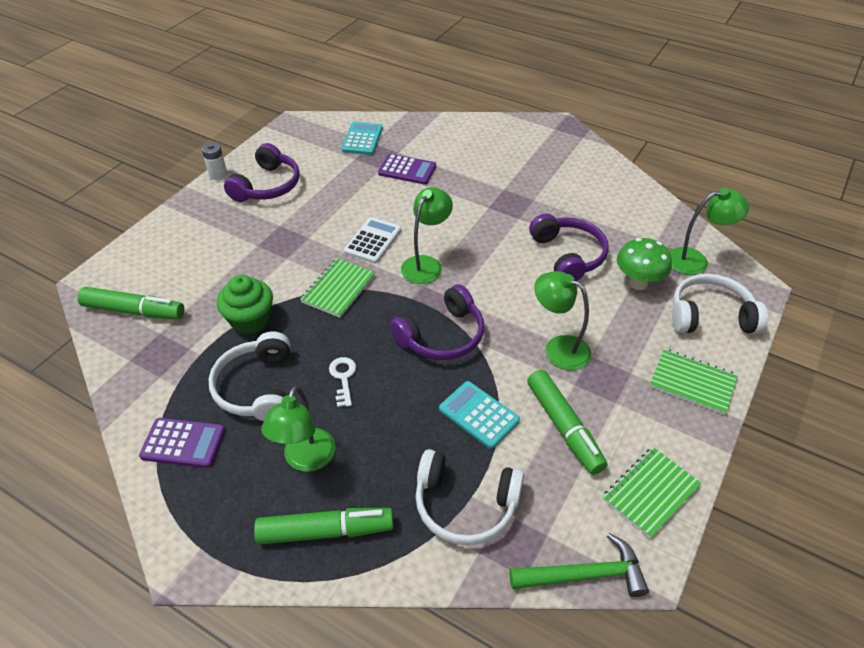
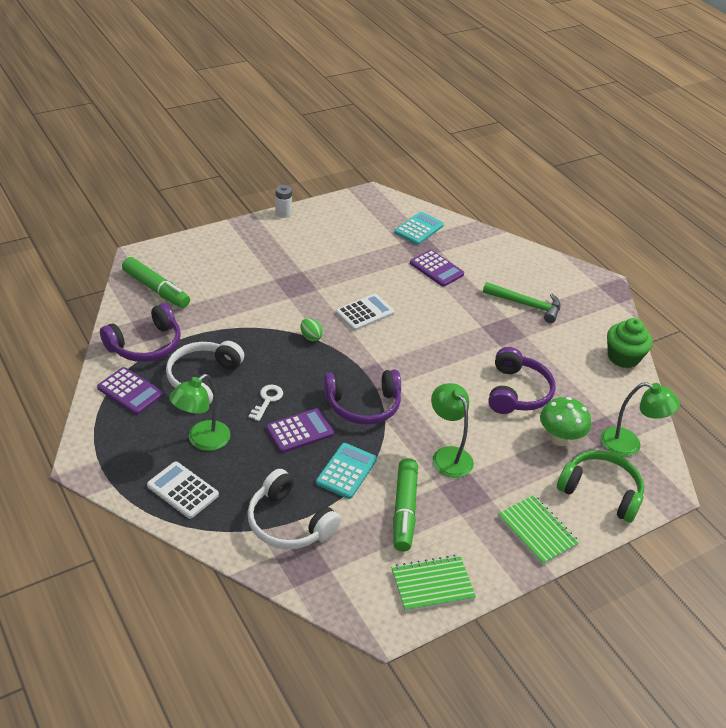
camera: 25 degrees right, 5 degrees down
(250, 320) = (231, 331): green cupcake -> green cupcake (623, 357)
(267, 186) = (314, 237): purple headphones -> purple headphones (145, 345)
(325, 531) = (182, 490): green marker -> white calculator
(338, 289) = (311, 337): green notebook -> green egg
(401, 395) = (299, 431): none -> purple calculator
(426, 264) = (393, 348): green lamp -> none
(478, 415) = (346, 471): turquoise calculator -> turquoise calculator turned 45 degrees clockwise
(584, 575) = (336, 607): green hammer -> green hammer (526, 305)
(710, 316) = (600, 492): white headphones -> green headphones

